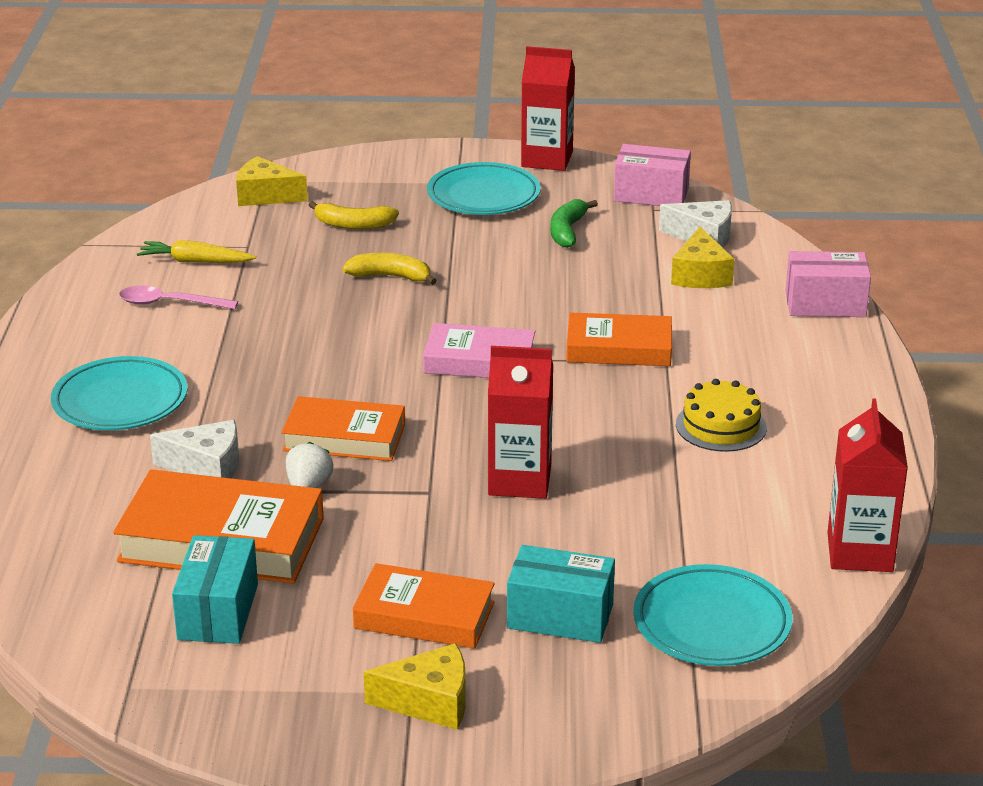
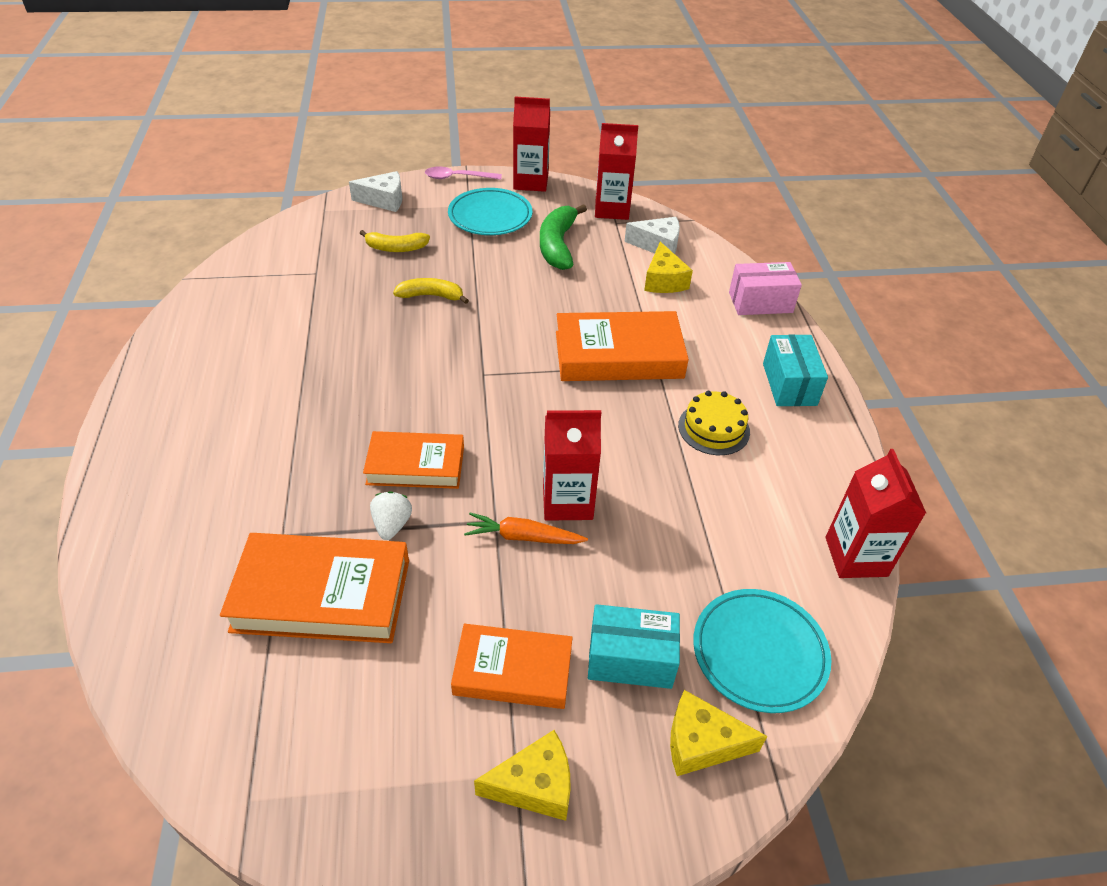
camera: 10 degrees left, 15 degrees up
(120, 401) = (221, 440): turquoise plate -> none
(169, 303) = (257, 333): pink spoon -> pink spoon (457, 177)
(195, 261) = (275, 290): yellow carrot -> none
(207, 467) = (302, 509): white cheese -> white cheese (384, 200)
(218, 612) = (326, 687): turquoise box -> turquoise box (789, 384)
(265, 195) = (325, 224): yellow cheese -> yellow cheese (701, 743)
(459, 508) = (523, 537): none -> orange carrot
(479, 360) = (513, 375): pink book -> none
(567, 231) = (558, 245): green banana -> green banana, size x1.53
(619, 348) = (618, 355): orange book -> orange book, size x1.53
(651, 194) = (611, 209): pink box -> red carton

